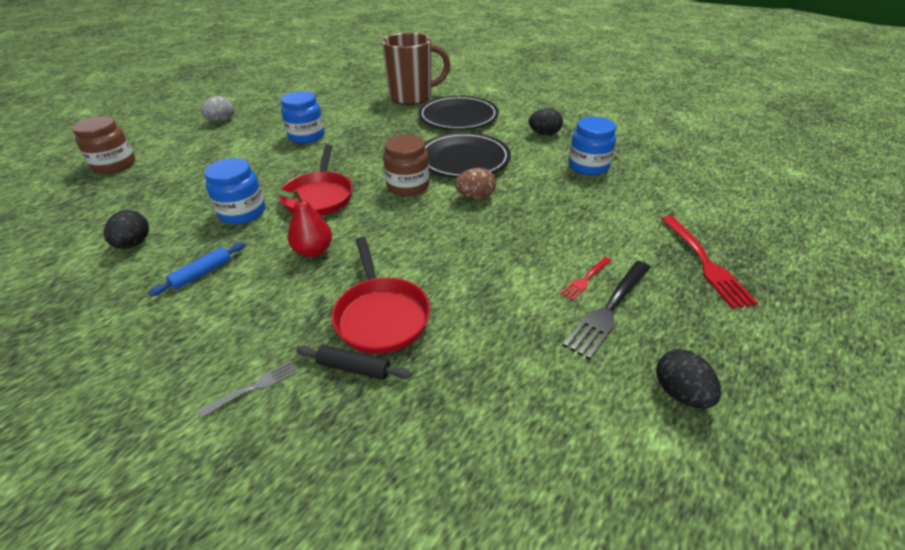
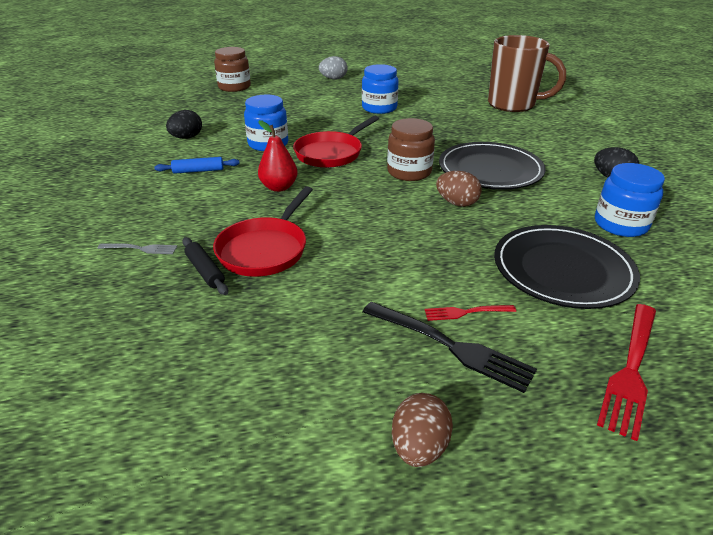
camera: 40 degrees right, 5 degrees down
(458, 116) = (536, 134): black plate -> black plate (562, 270)
(608, 310) = (451, 346): black fork -> black fork turned 135 degrees counterclockwise
(680, 393) = (419, 447): black egg -> brown egg

